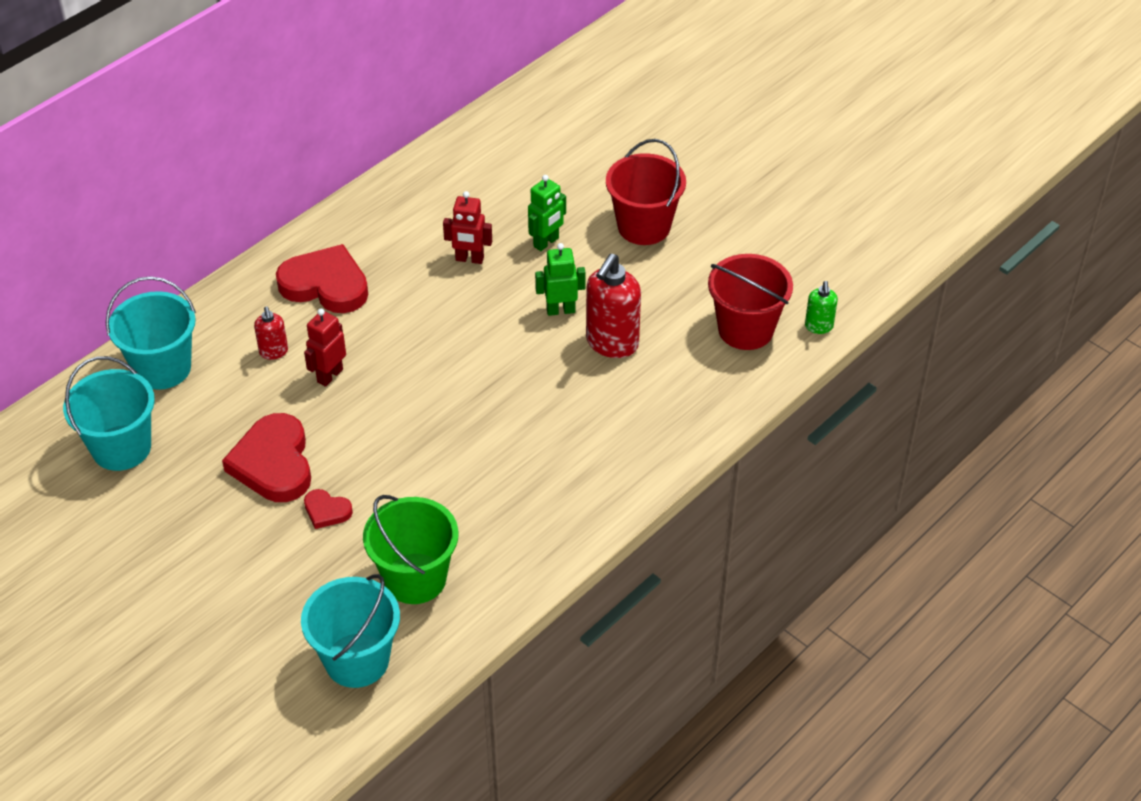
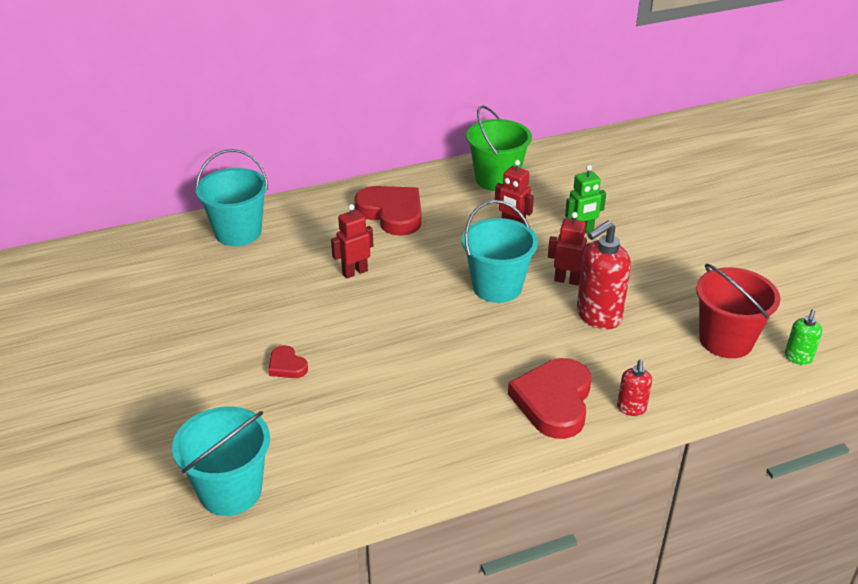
camera: 25 degrees right, 10 degrees down
(121, 448) = (171, 274): turquoise bucket -> turquoise bucket (497, 287)
(273, 463) = (270, 318): red heart -> red heart (554, 401)
(274, 352) = (324, 245): red soap dispenser -> red soap dispenser (631, 408)
(415, 578) = (323, 442): green bucket -> green bucket (496, 179)
(560, 310) = (567, 280): green robot -> red robot
(644, 226) = (670, 242): red bucket -> none

